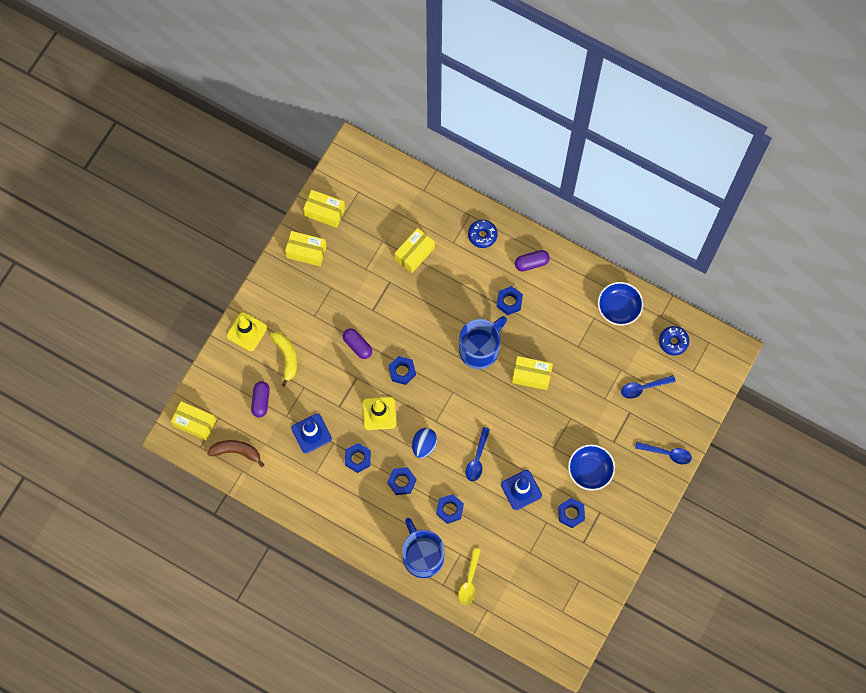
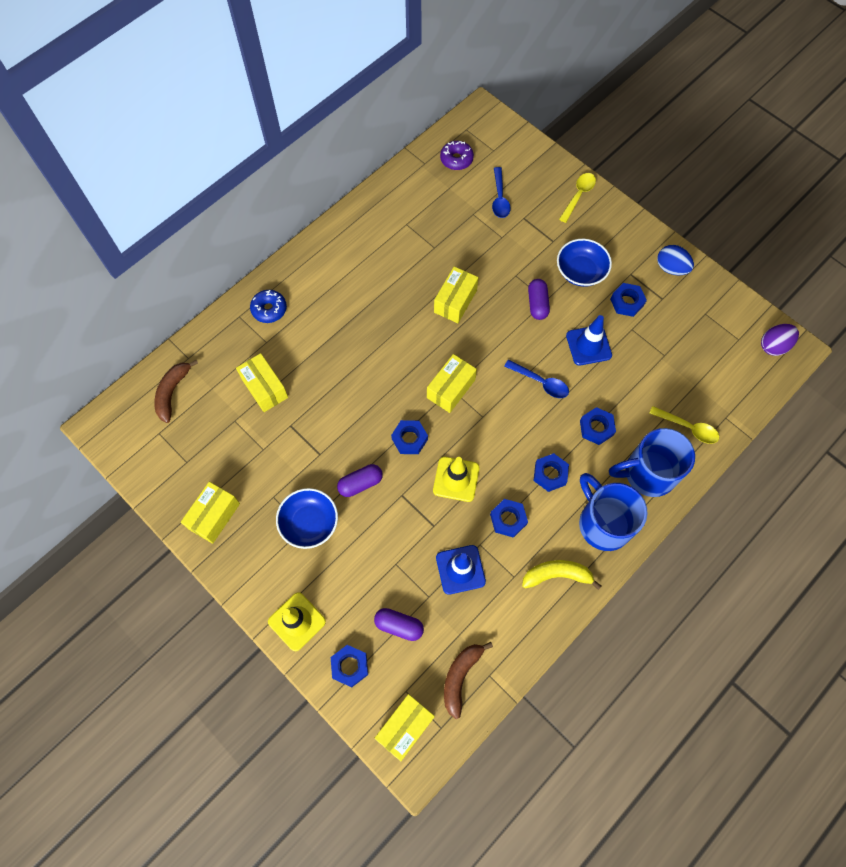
camera: 75 degrees left, 5 degrees down
(286, 357) = (348, 577): yellow banana -> yellow banana (557, 575)
(324, 212) = (169, 480): yellow box -> yellow box (451, 389)
(392, 189) = (172, 392): none -> brown banana
(424, 445) = (509, 437): blue egg -> blue egg (671, 268)
(480, 349) = (407, 346): blue mug -> blue mug (603, 523)
(509, 302) = (360, 302): blue nut -> blue nut (350, 666)
(531, 263) = (321, 268): purple capsule -> purple capsule (537, 304)
(564, 641) = (773, 346): none -> purple egg
(619, 308) = (402, 198): blue bowl -> blue bowl (309, 523)
(667, 453) = (578, 196): blue spoon -> yellow spoon
(673, 342) = (456, 159): blue donut -> purple donut

